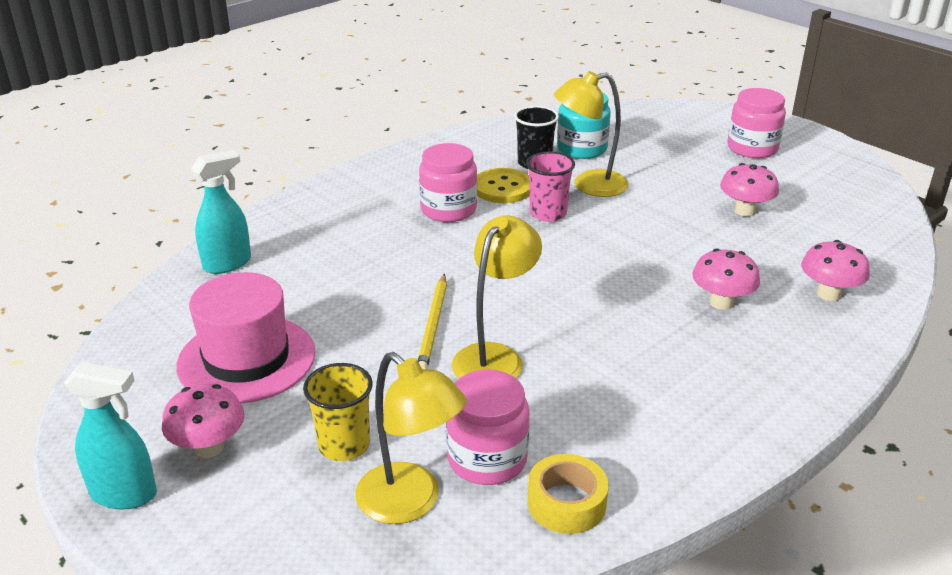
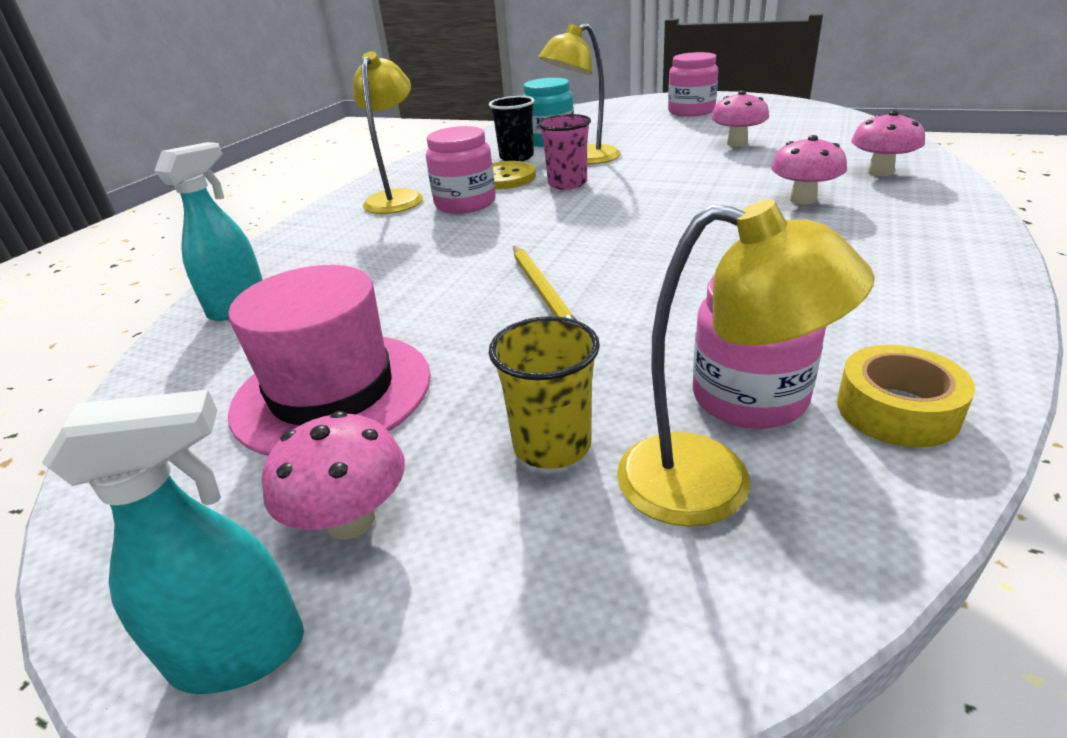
camera: 20 degrees left, 0 degrees up
(495, 357) = (642, 299): yellow lamp -> yellow lamp (397, 198)

